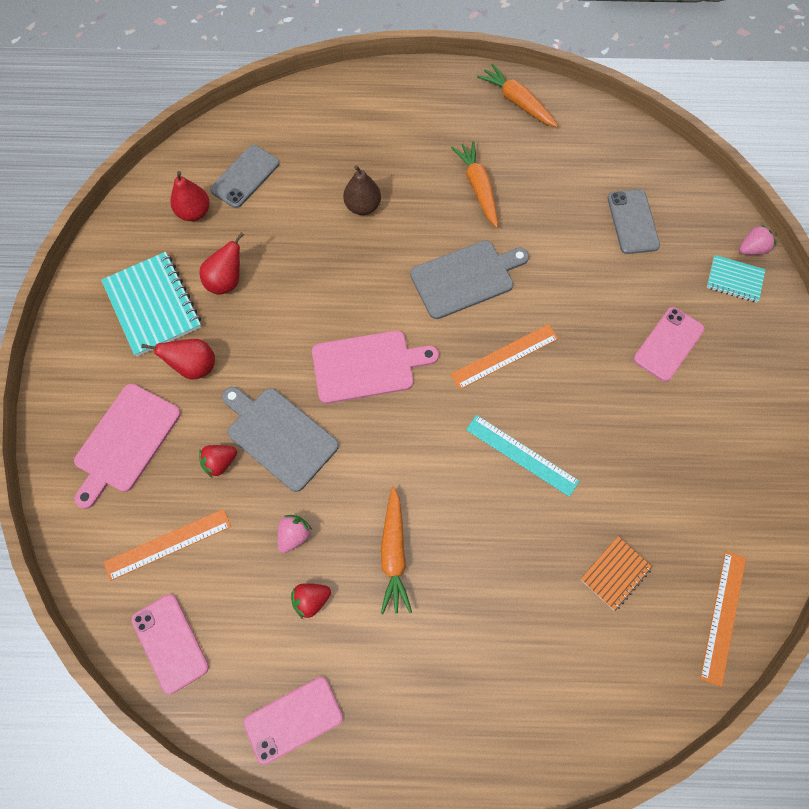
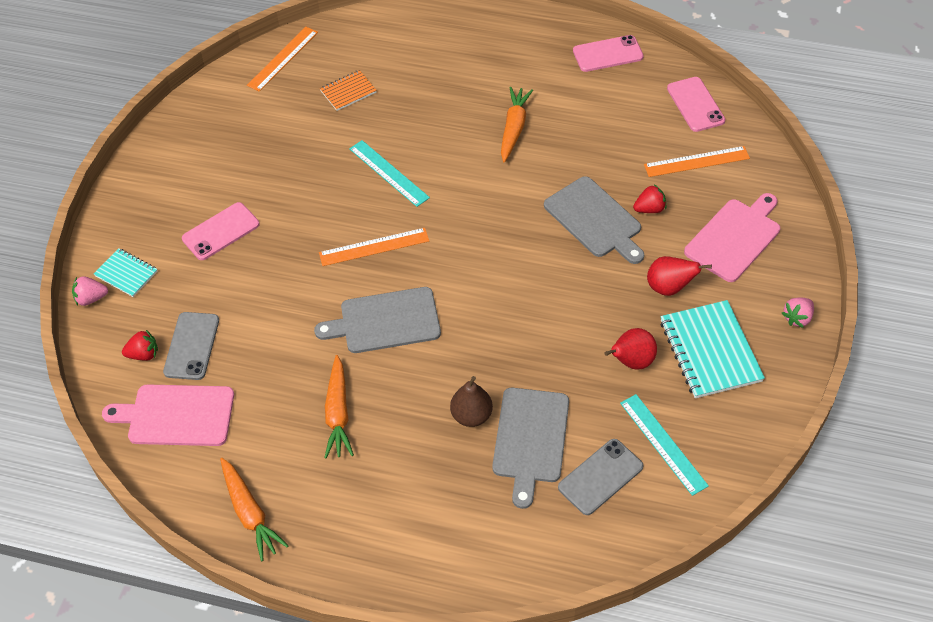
camera: 165 degrees left, 15 degrees down
(194, 212) = (663, 444): red pear -> turquoise ruler
(294, 535) = (591, 151): pink strawberry -> pink strawberry (797, 318)
(308, 196) = (530, 439): none -> grey cutting board
(311, 600) = (584, 112): red strawberry -> red strawberry (144, 354)
(367, 366) = (503, 260): pink cutting board -> pink cutting board (176, 415)

